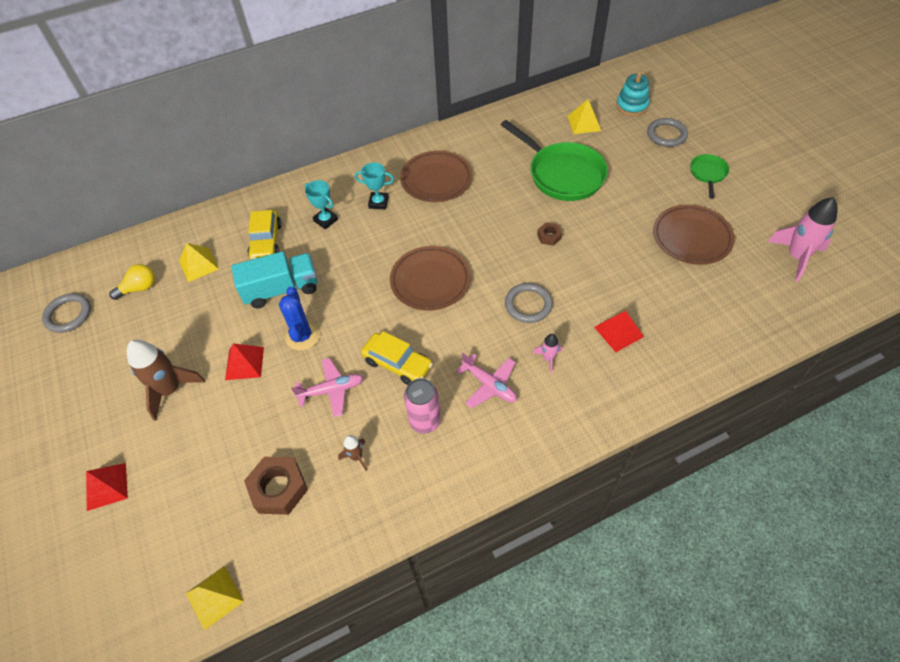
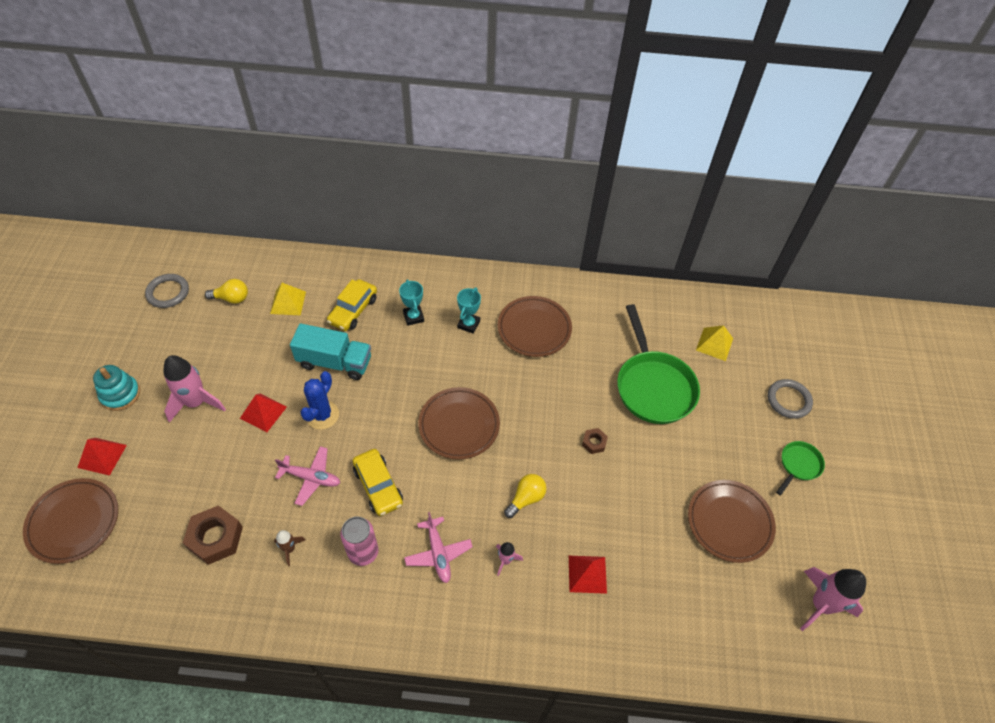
camera: 25 degrees right, 0 degrees up
(121, 559) = (74, 522): none -> brown plate
(170, 390) = (196, 402): brown rocket -> pink rocket
(214, 597) = (114, 596): yellow pyramid -> none
(378, 202) = (468, 324): turquoise trophy -> turquoise trophy turned 75 degrees clockwise
(528, 305) = (526, 498): grey ring -> yellow light bulb
(632, 106) = (777, 350): turquoise stacking toy -> turquoise stacking toy (120, 394)

